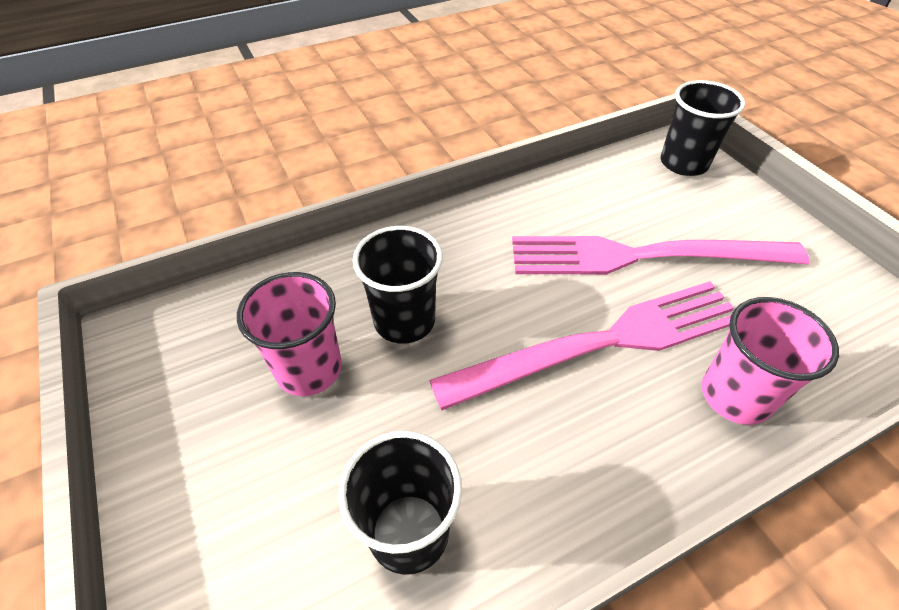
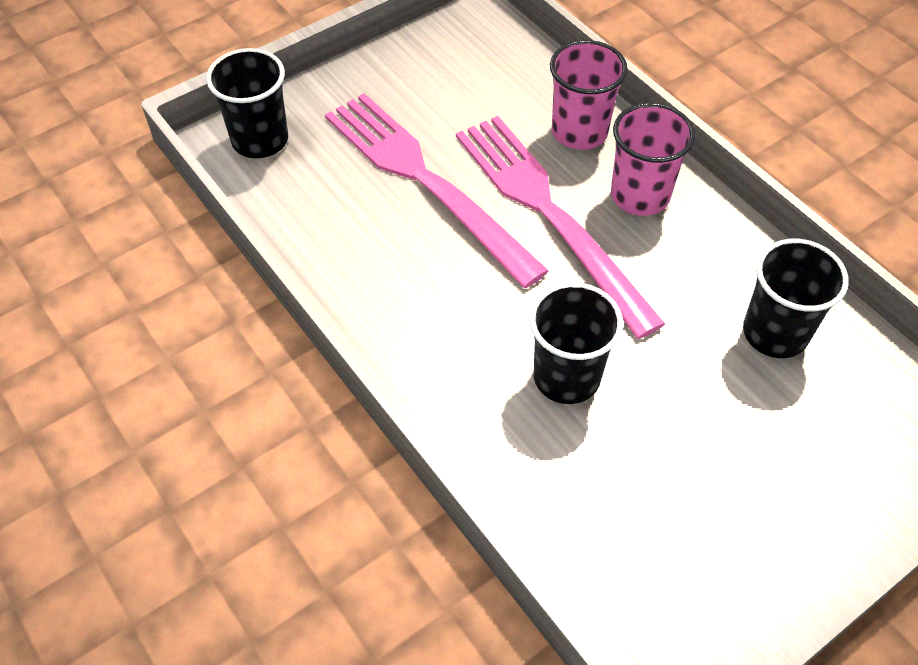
camera: 100 degrees left, 5 degrees up
(309, 369) = (653, 450): pink cup -> pink cup (640, 195)
(643, 256) = (426, 181): pink fork -> pink fork turned 150 degrees clockwise

